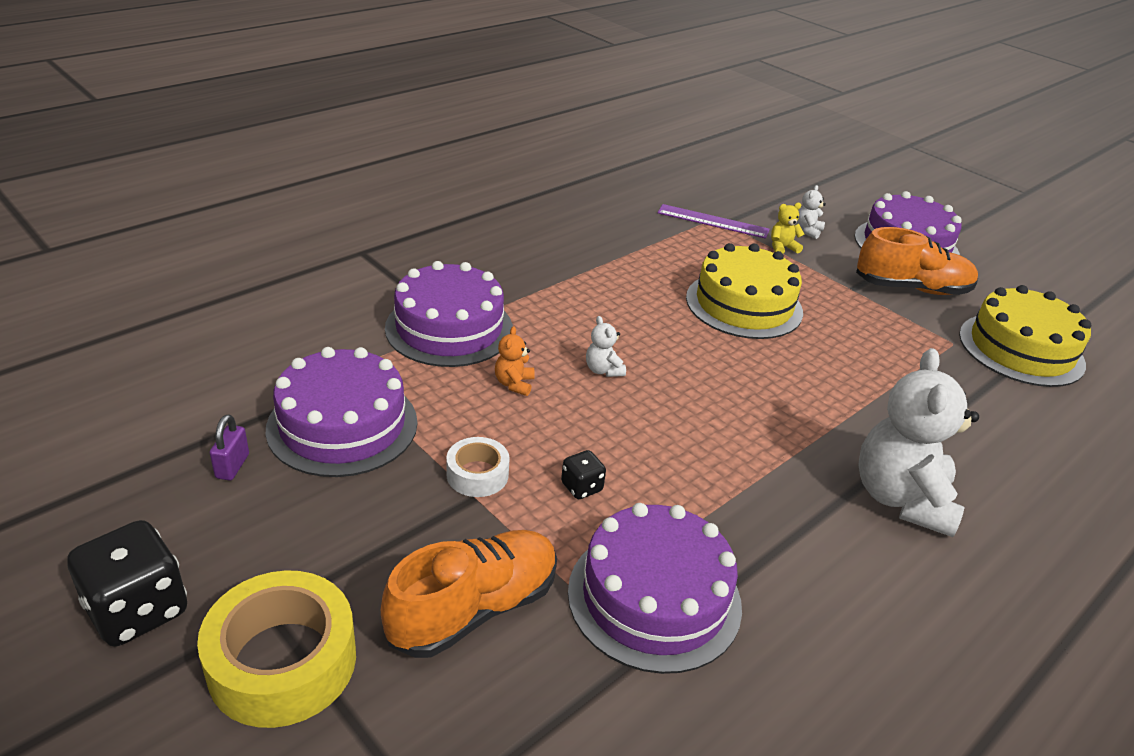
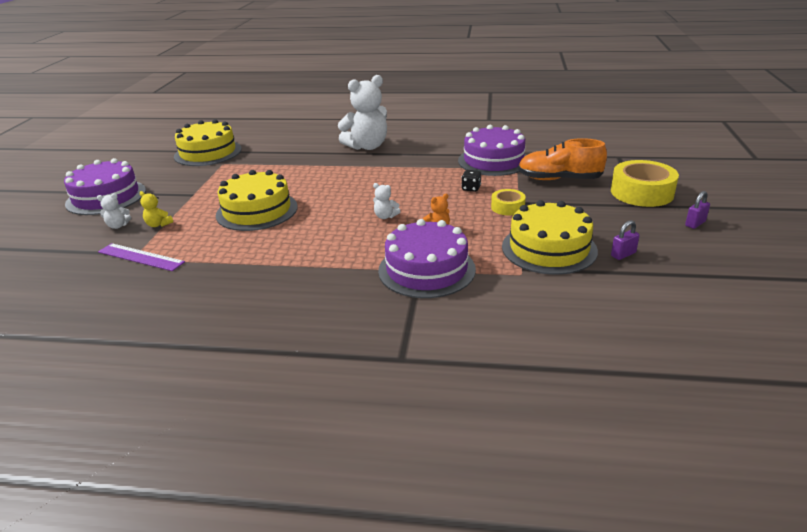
camera: 125 degrees left, 5 degrees down
(137, 610) = (695, 224): black dice -> purple padlock
(342, 425) = (549, 248): purple cake -> yellow cake
(477, 474) = (507, 207): white tape -> yellow tape
(603, 370) = (385, 216): white teddy bear -> white teddy bear turned 90 degrees clockwise
(713, 221) = (140, 257): purple ruler -> purple ruler turned 45 degrees counterclockwise
(911, 288) = (170, 183): orange shoe -> none

